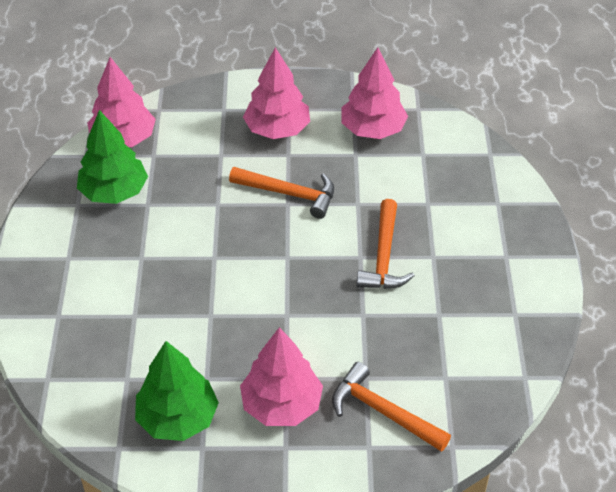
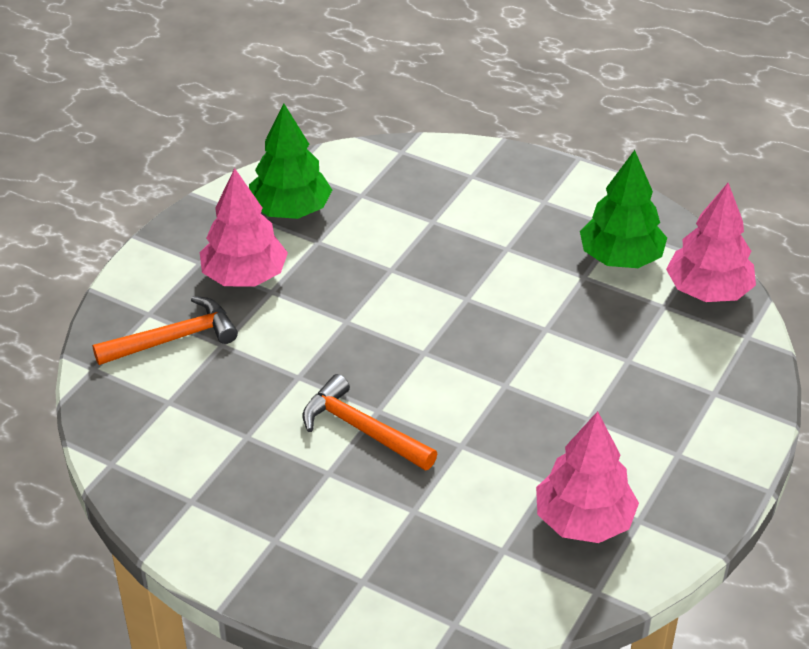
camera: 120 degrees right, 5 degrees down
(277, 129) = (643, 427): pink tree -> none
(289, 194) = (519, 392): orange hammer -> none

